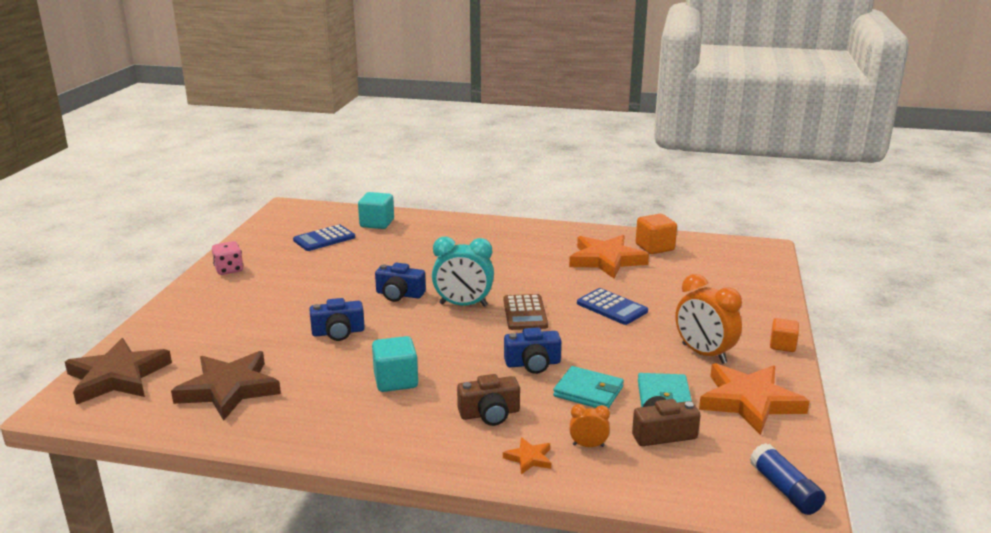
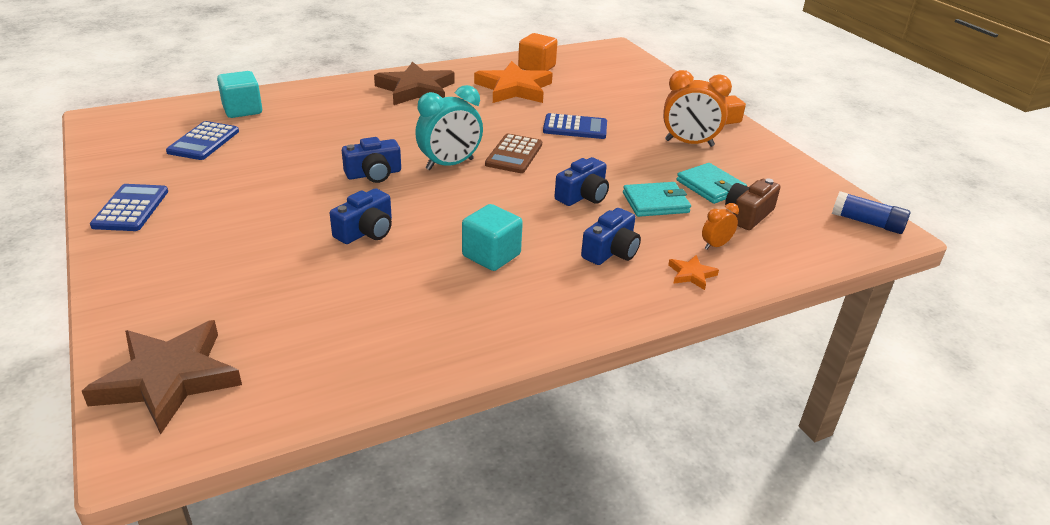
camera: 40 degrees left, 10 degrees up
(229, 270) = (131, 208): pink dice -> blue calculator
(229, 389) = (333, 333): brown star -> brown star (416, 89)
(489, 414) = (611, 251): brown camera -> blue camera
(525, 313) = (514, 154): brown calculator -> brown calculator turned 60 degrees clockwise
(749, 401) = (764, 169): orange star -> none

